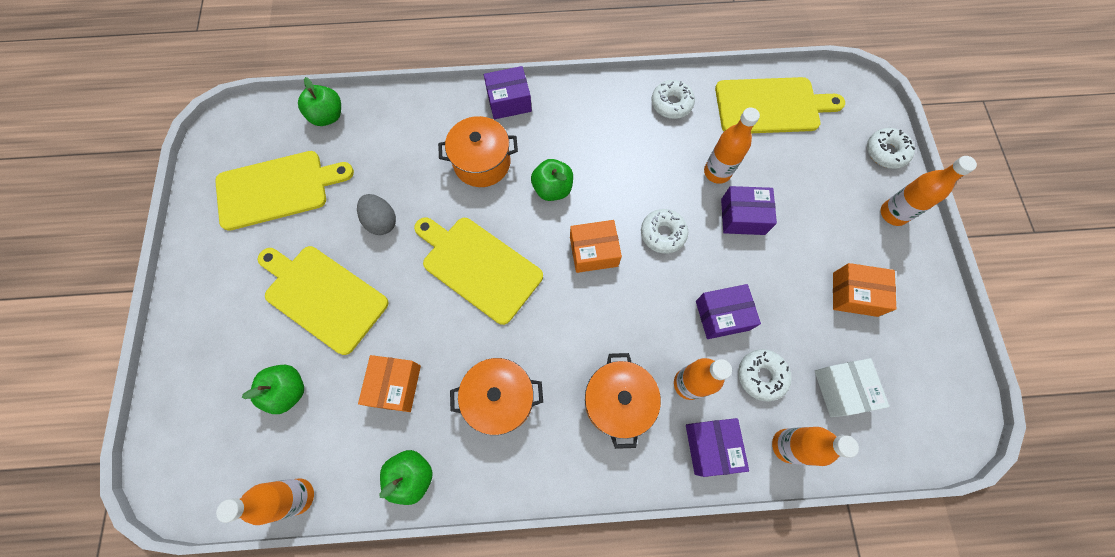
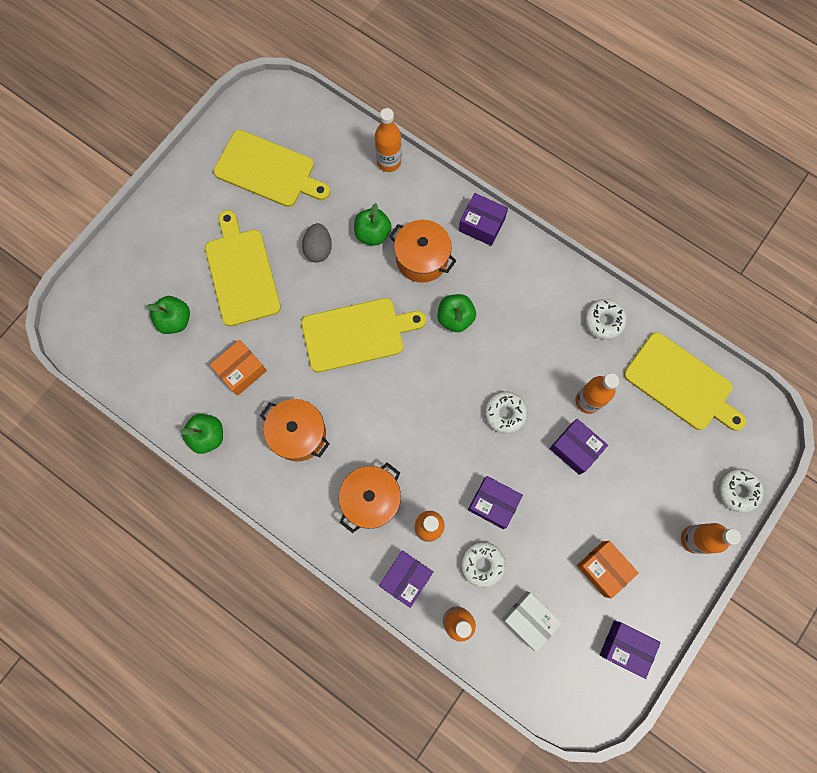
camera: 40 degrees right, 5 degrees up
(298, 496) = (134, 392): orange bottle -> orange bottle (389, 162)
(328, 116) = (343, 138): green apple -> green apple (373, 233)
(478, 267) = (357, 334): yellow cutting board -> yellow cutting board turned 90 degrees clockwise
(593, 251) = (444, 386): orange box -> none
(841, 389) = (529, 619): white box -> white box turned 75 degrees counterclockwise
(932, 343) = (625, 647): none -> purple box

